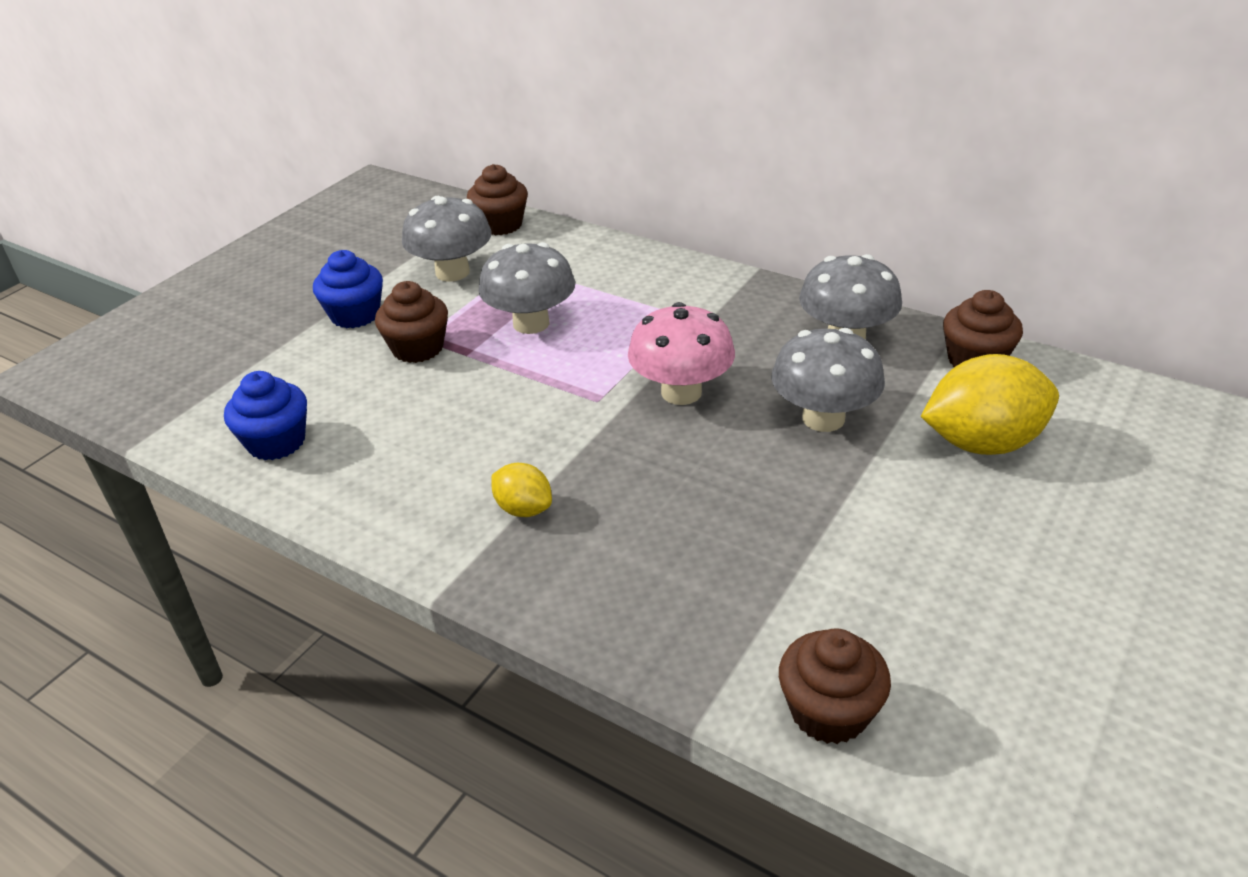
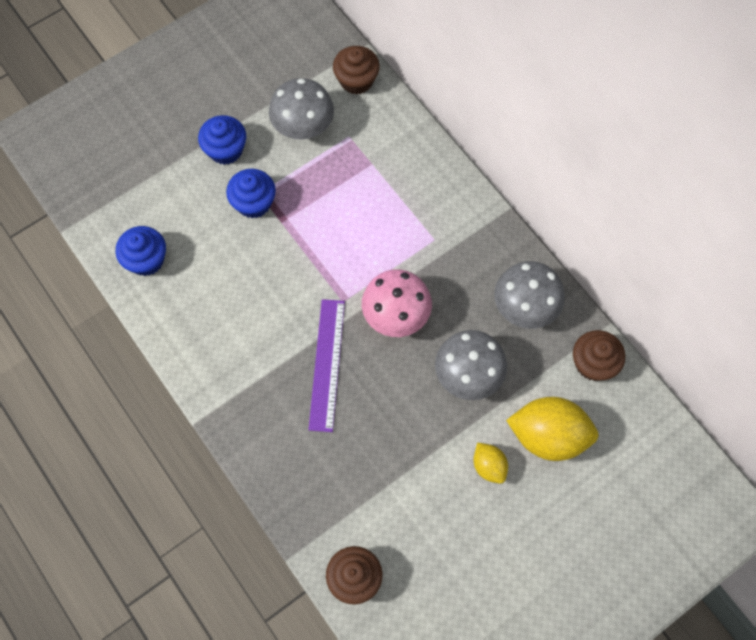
camera: 20 degrees right, 30 degrees up
(418, 348) = (254, 203): brown cupcake -> blue cupcake
(523, 509) = (264, 376): yellow lemon -> yellow lemon (489, 466)
(531, 323) = (333, 206): grey mushroom -> none
(613, 468) = (326, 364): none -> purple ruler

